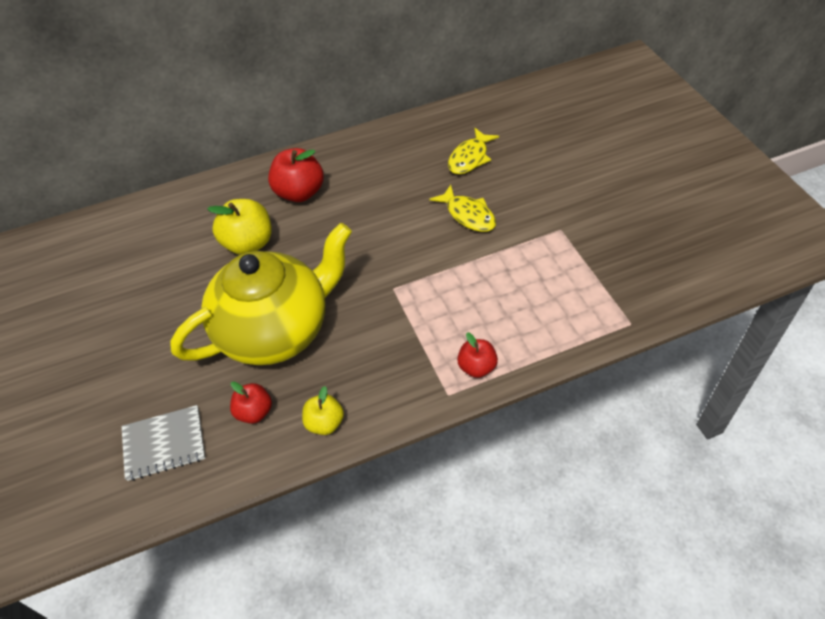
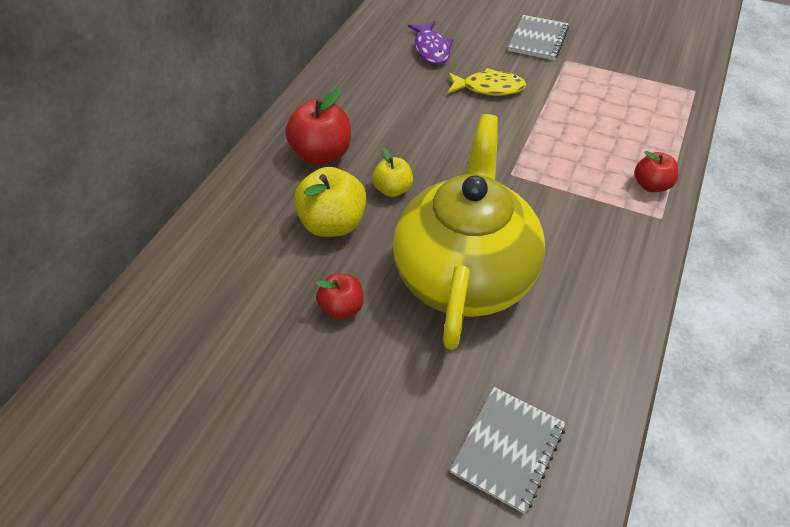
camera: 45 degrees left, 0 degrees up
(254, 412) = (545, 351): red apple -> red apple (342, 307)
(325, 423) = (611, 310): yellow apple -> yellow apple (393, 189)
(470, 158) = (431, 49): yellow fish -> purple fish
(563, 198) = (538, 39): none -> grey notebook

